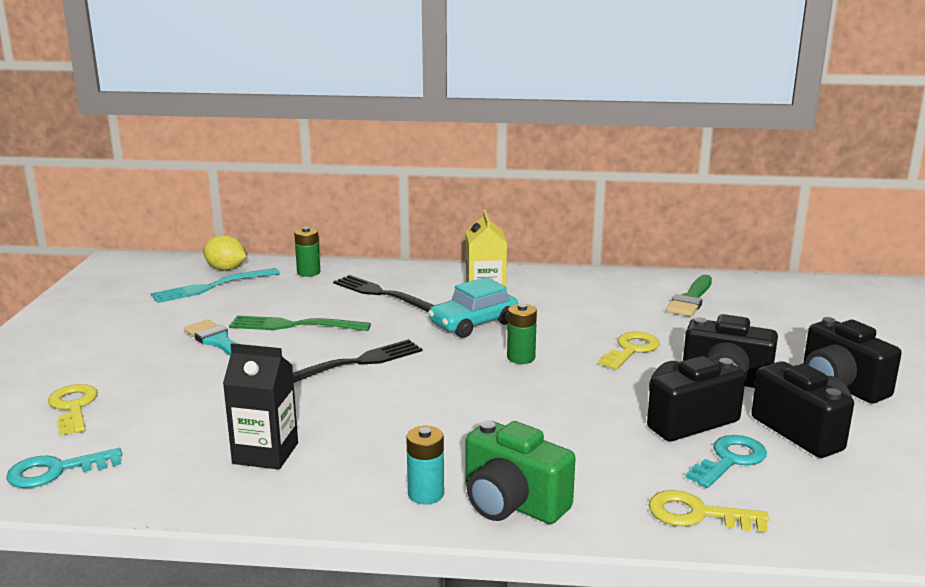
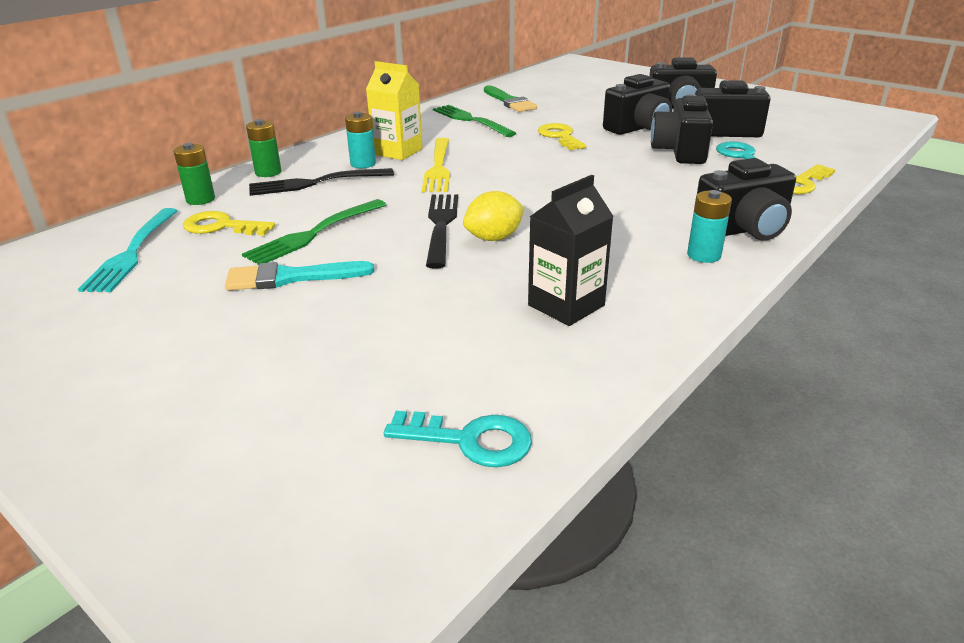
camera: 55 degrees left, 10 degrees up
(56, 471) = (470, 440): turquoise key -> turquoise key turned 90 degrees counterclockwise
(73, 407) = (315, 401): yellow key -> yellow key (221, 226)
(226, 269) = (99, 235): yellow lemon -> yellow lemon (494, 238)
(440, 295) = (363, 164): none -> turquoise battery
(473, 324) = (438, 167): turquoise car -> yellow fork
(512, 504) = (743, 230): green camera -> black camera
(521, 358) = (523, 169): green battery -> green battery (268, 172)
(607, 300) = (471, 120): none -> green fork

